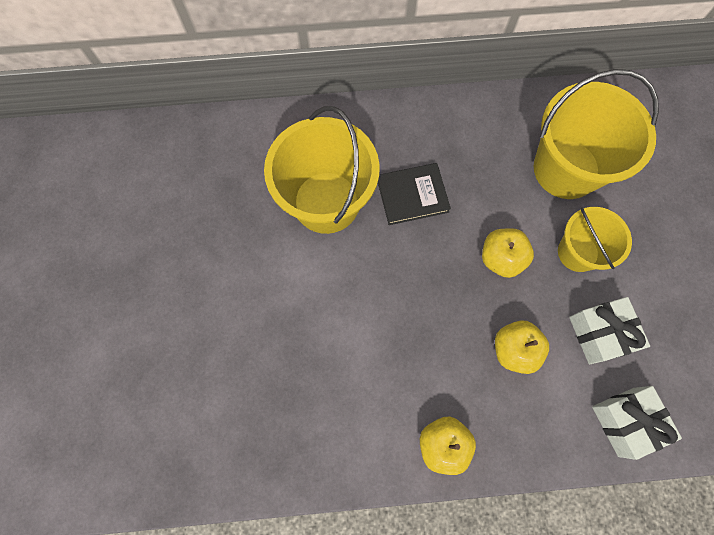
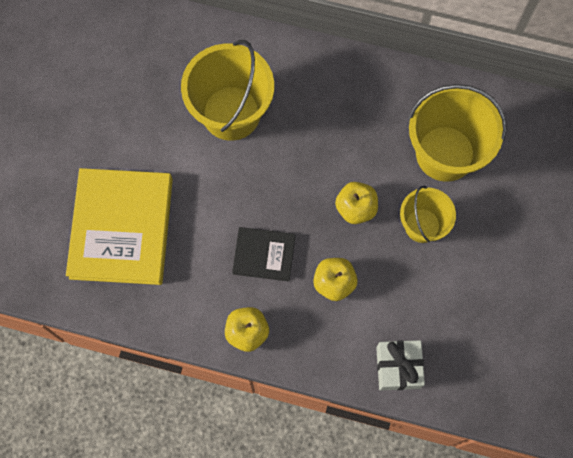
camera: 20 degrees right, 0 degrees up
(252, 374) = (121, 228): none -> yellow book
(412, 195) = (304, 131): black book -> black book (264, 255)
(600, 333) = (409, 295): white gift -> none

